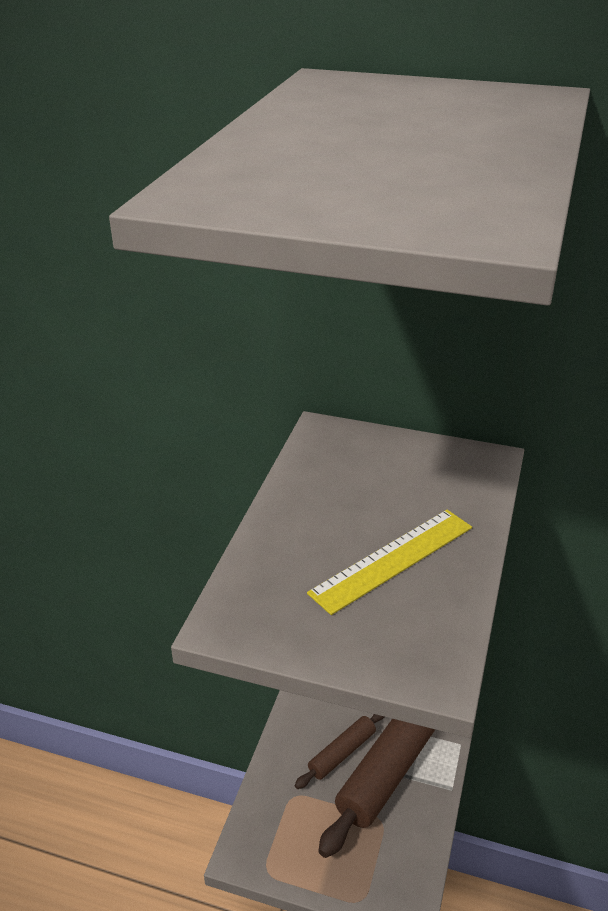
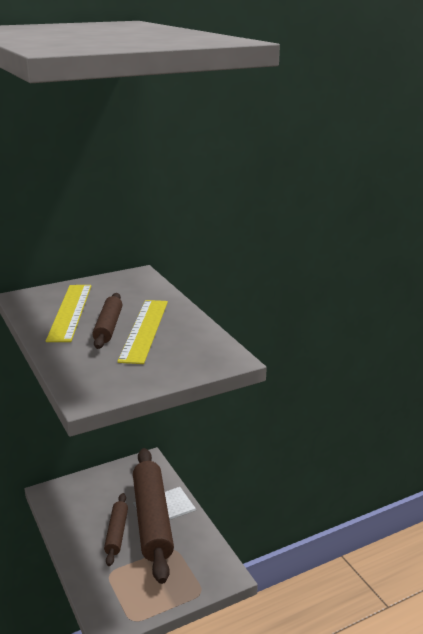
camera: 45 degrees left, 10 degrees down
(345, 481) = (70, 312): none -> yellow ruler
(359, 529) = (108, 327): none -> brown rolling pin

